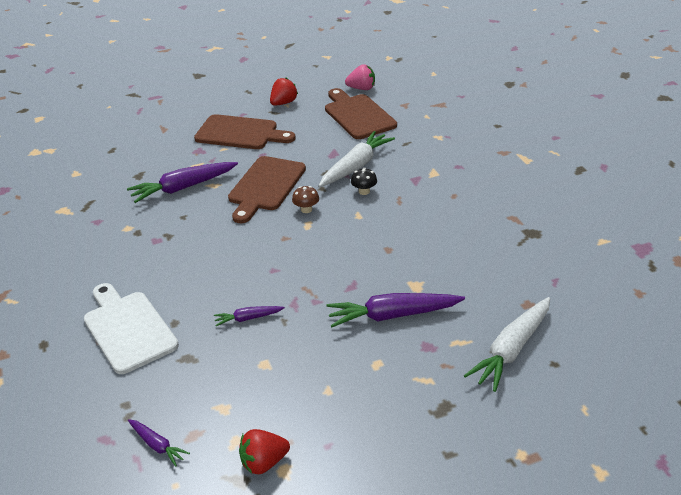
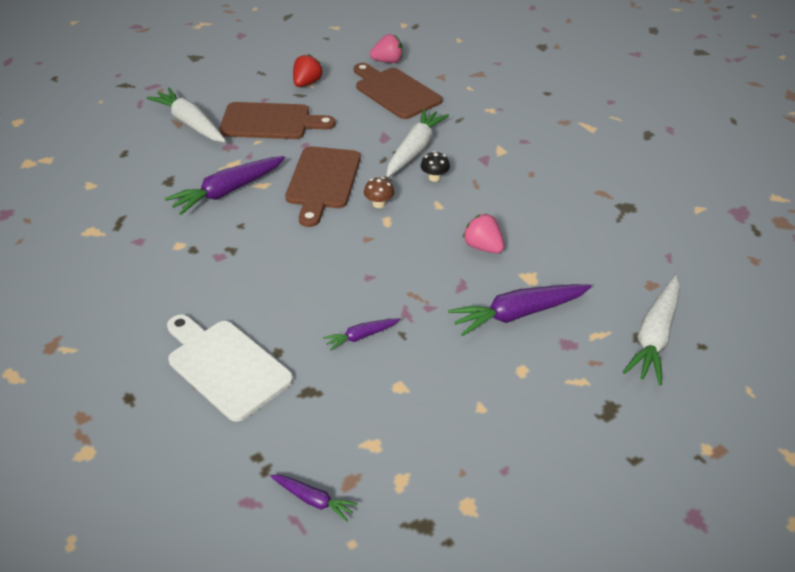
camera: 15 degrees left, 5 degrees up
(173, 129) = (190, 123): none -> white carrot
(264, 462) = (442, 501): red strawberry -> none
(384, 255) = (483, 247): none -> pink strawberry

